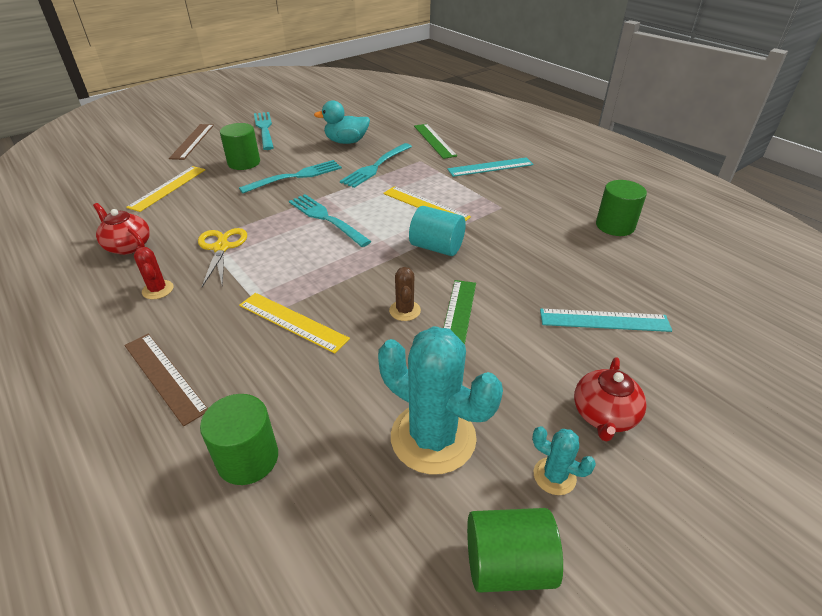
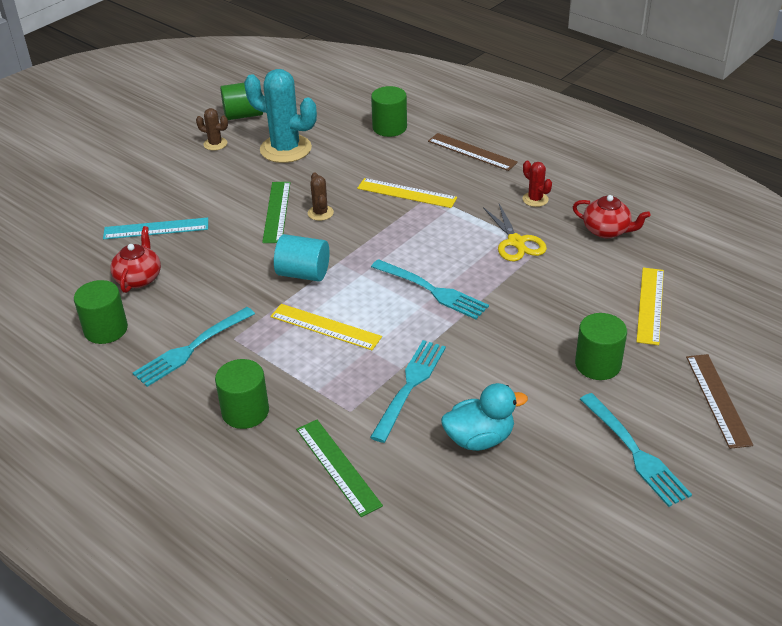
camera: 170 degrees right, 0 degrees up
(295, 176) = (508, 349): turquoise fork -> turquoise fork (192, 348)
(490, 167) = (245, 412): turquoise ruler -> green cylinder
(554, 476) = (215, 144): turquoise cactus -> brown cactus
(604, 415) = (178, 172): red teapot -> red teapot (139, 278)

